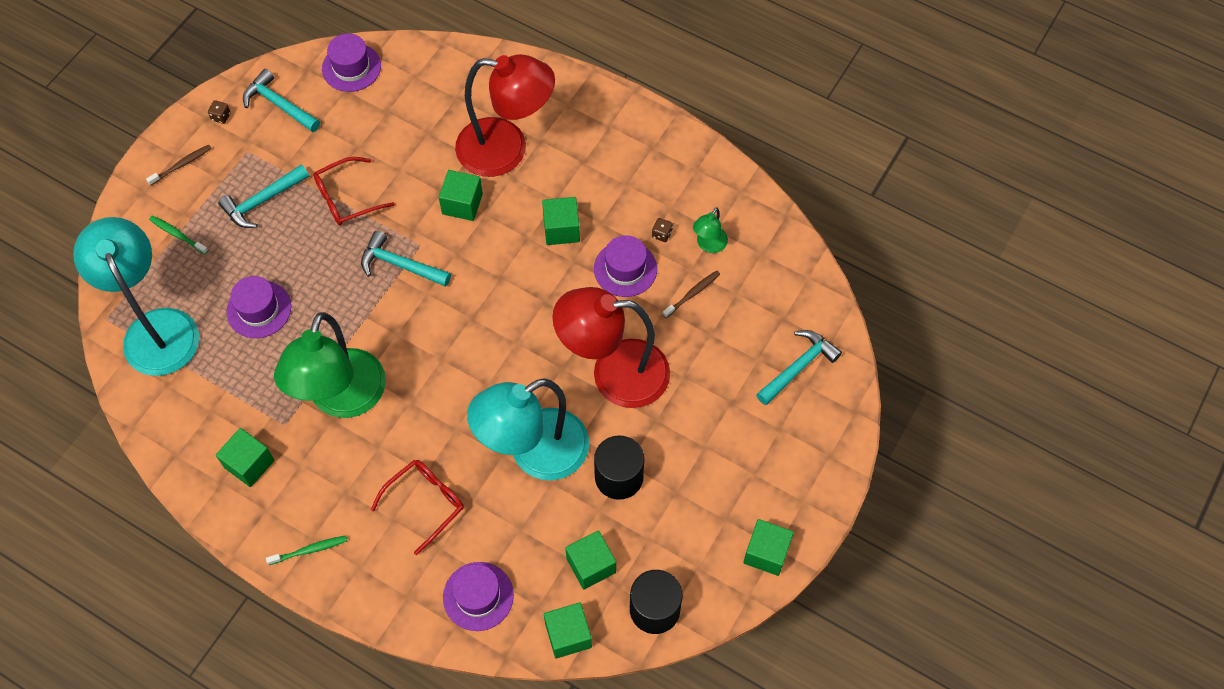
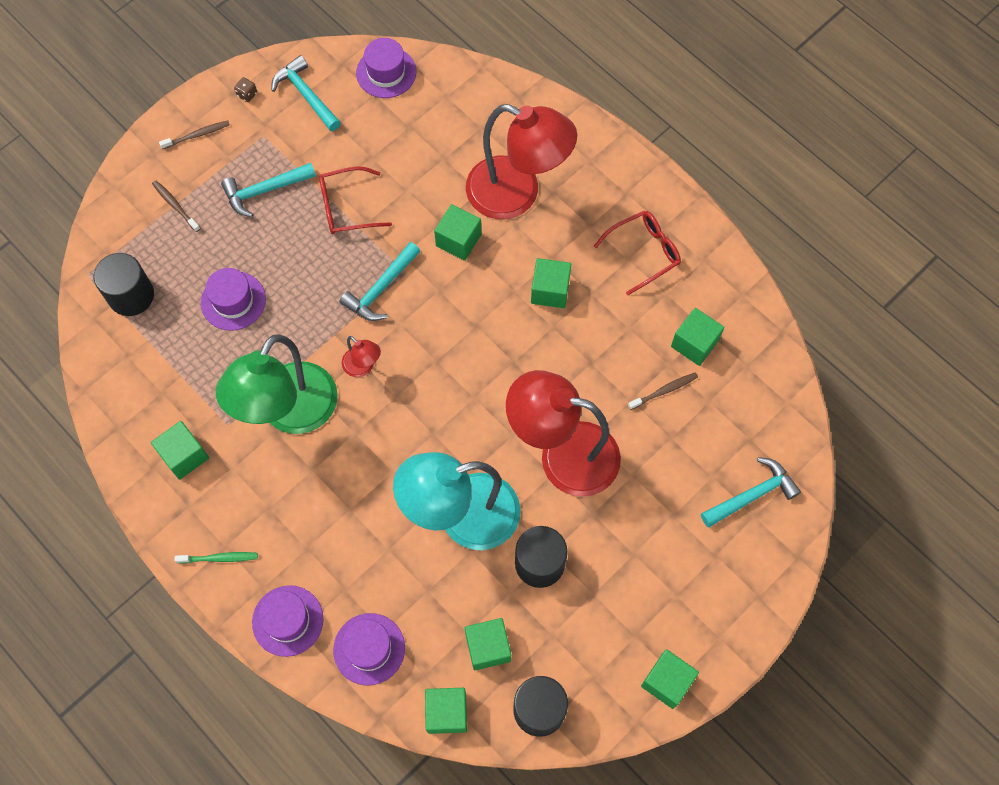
camera: 15 degrees right, 5 degrees up
(156, 328) = (131, 295): turquoise lamp -> black cylinder
(177, 235) = (175, 205): green toothbrush -> brown toothbrush
(400, 265) = (381, 289): turquoise hammer -> turquoise hammer turned 90 degrees counterclockwise
(402, 340) = (363, 367): none -> red lamp
(425, 503) = (343, 540): red glasses -> red glasses (644, 252)
(625, 269) = (603, 348): purple hat -> purple hat (287, 620)
(662, 234) = (649, 320): brown dice -> none
(709, 245) = (694, 343): green lamp -> green cube

